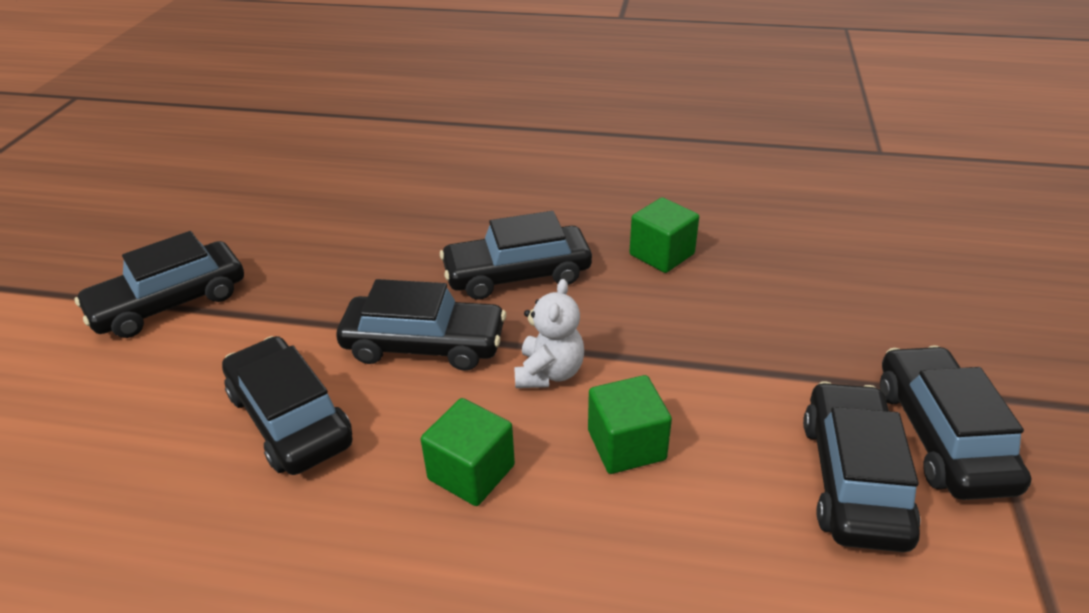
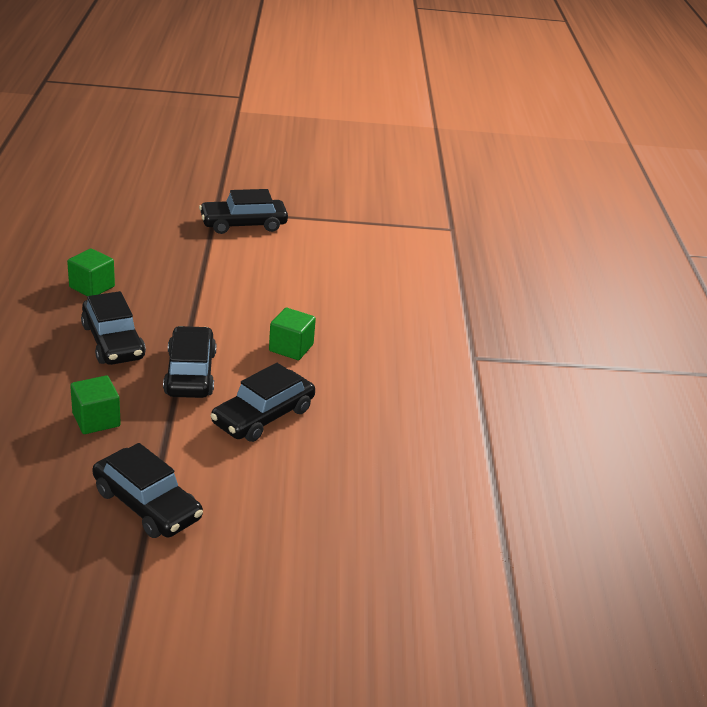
camera: 105 degrees left, 5 degrees down
(549, 373) = (212, 326): white teddy bear -> none
(626, 445) = (264, 303): green cube -> green cube (96, 420)
(853, 479) = (273, 248): black car -> none

